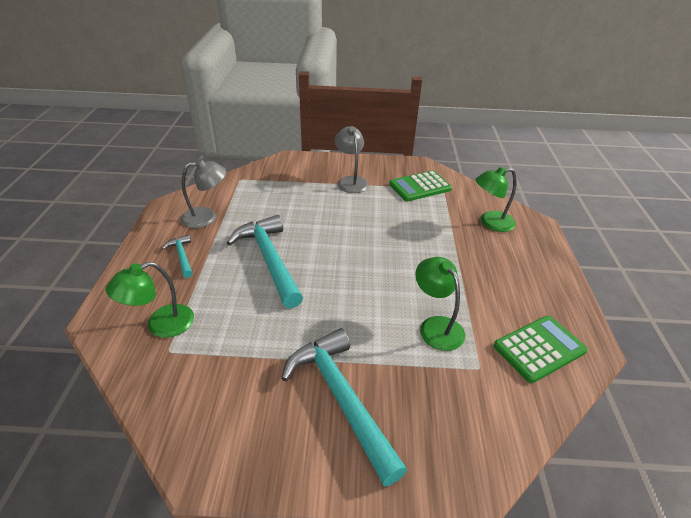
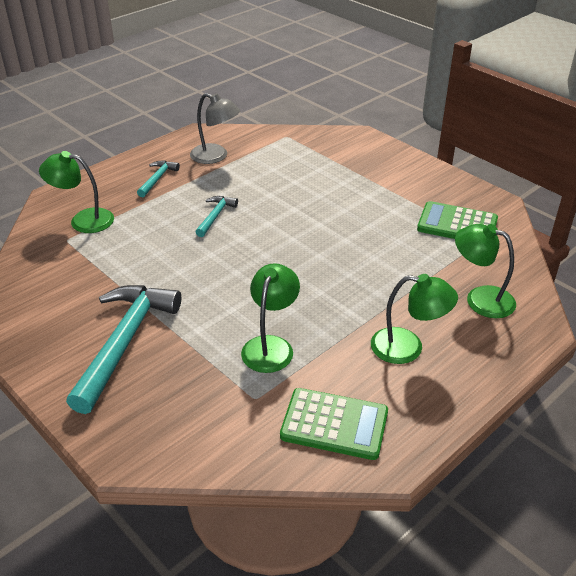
camera: 45 degrees right, 0 degrees up
(270, 260) = (215, 216): turquoise hammer -> turquoise hammer, size x0.47
(351, 181) = (389, 185): grey lamp -> none
(502, 273) = (408, 347): none -> green lamp

